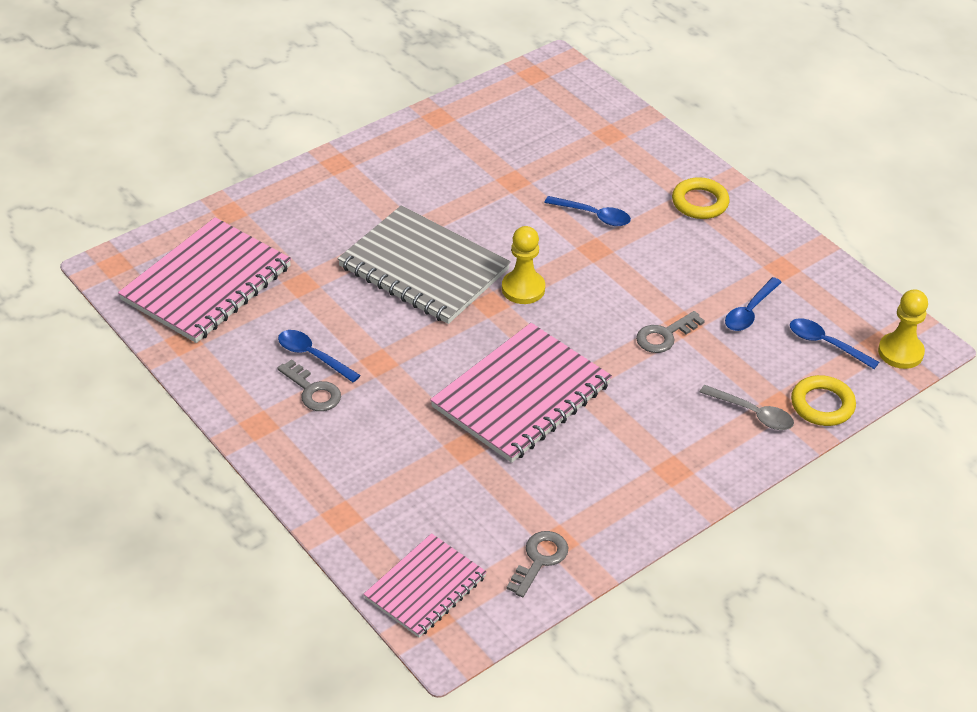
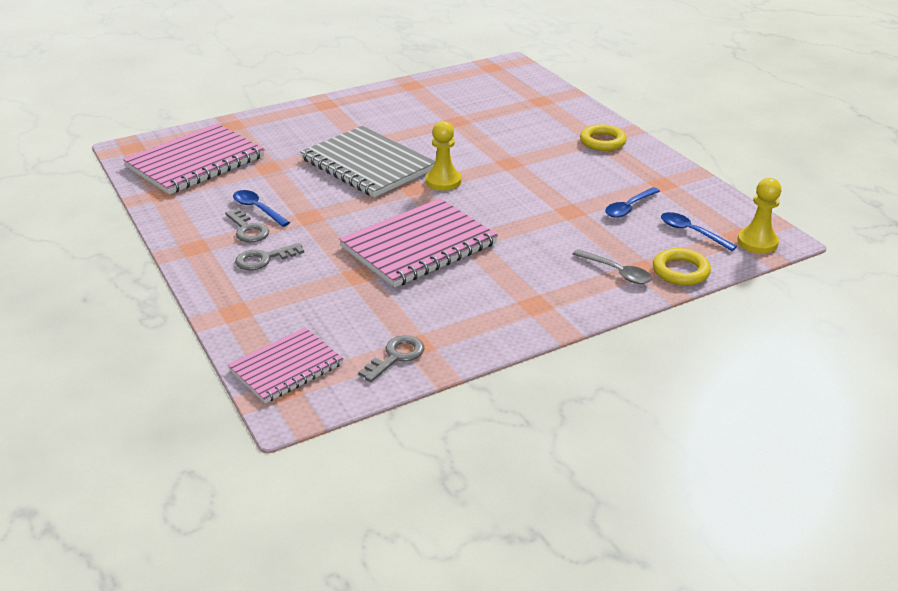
camera: 10 degrees right, 10 degrees down
(593, 216) = (514, 144): blue spoon -> none
(664, 335) = (552, 217): grey key -> grey key (264, 259)

